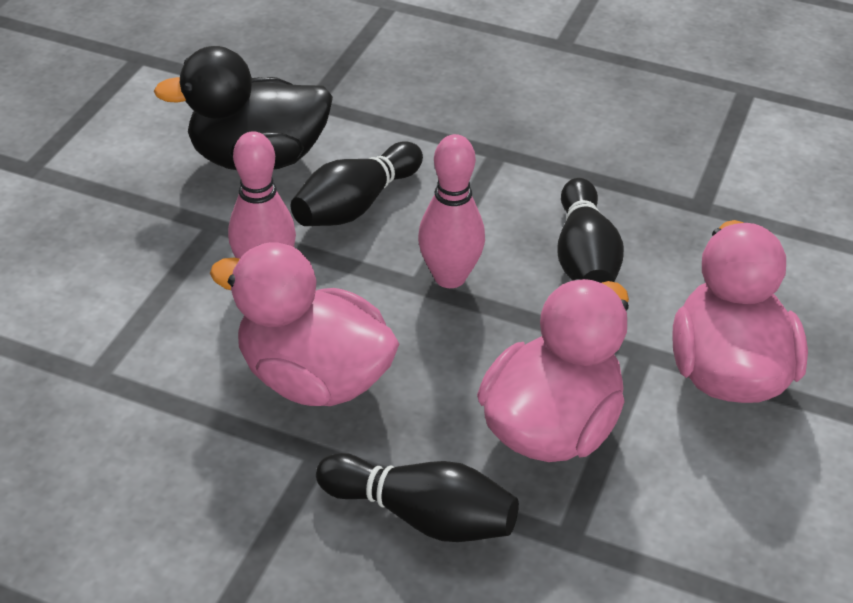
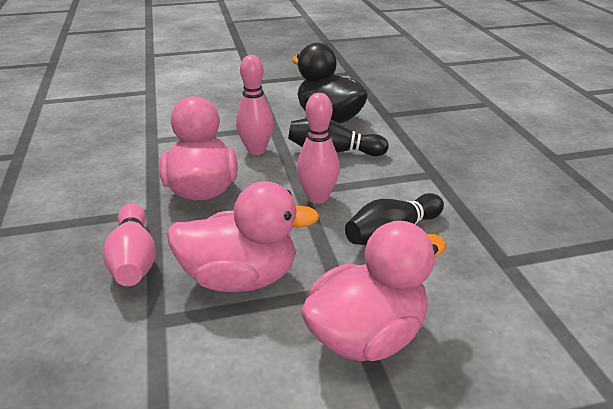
camera: 55 degrees right, 10 degrees down
(422, 515) = (134, 259): black bowling pin -> pink bowling pin

